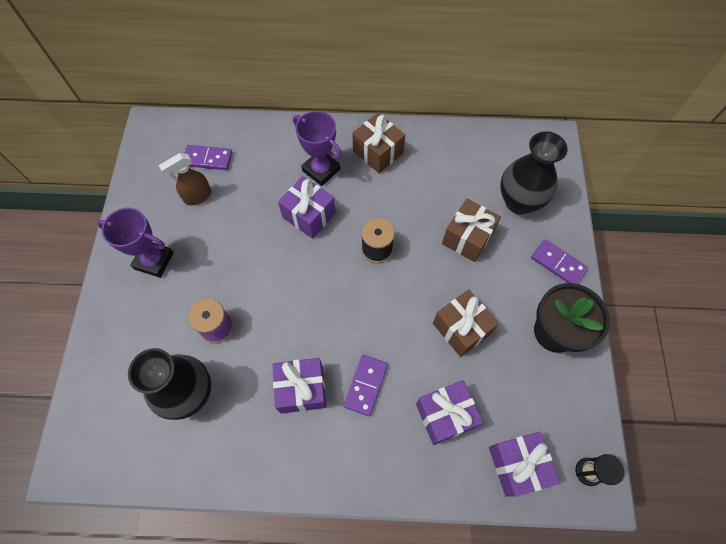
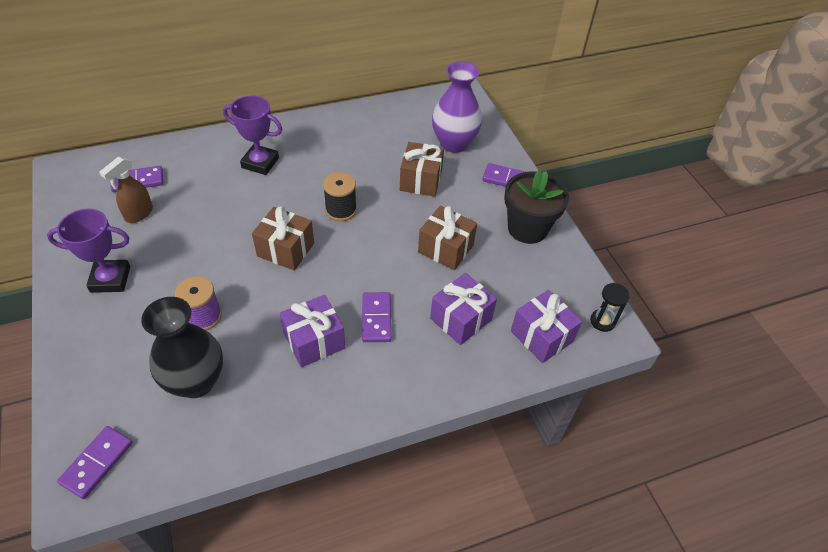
camera: 25 degrees left, 15 degrees down
(90, 443) = (97, 463): none -> purple domino
(309, 215) = (263, 200): purple gift -> none
(378, 152) = (310, 137): brown gift -> brown gift (286, 249)
(519, 201) = (454, 143): black vase -> purple vase

